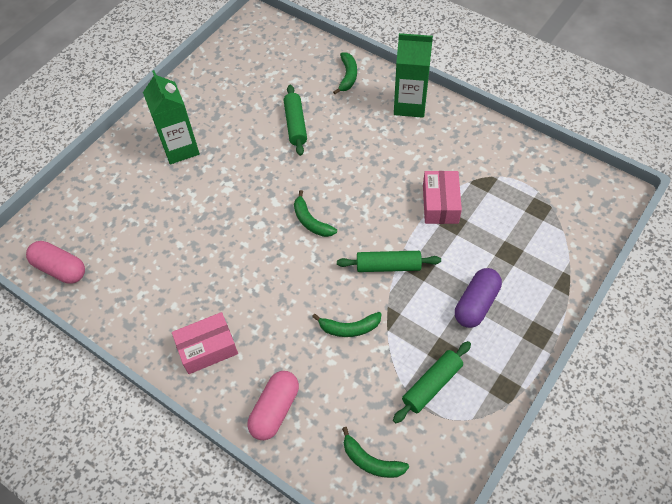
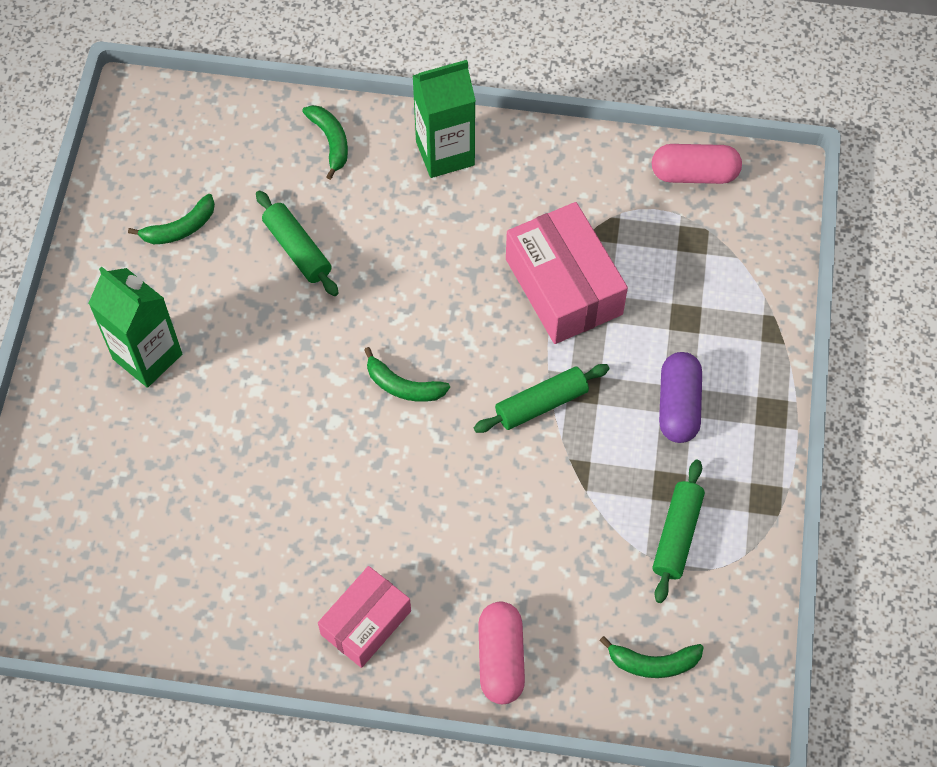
camera: 30 degrees left, 5 degrees up
(60, 268) = (85, 611): pink capsule -> pink capsule (694, 174)
(349, 328) = (536, 510): green banana -> green banana (180, 228)
(440, 204) = (563, 286): pink box -> pink box, size x1.56

